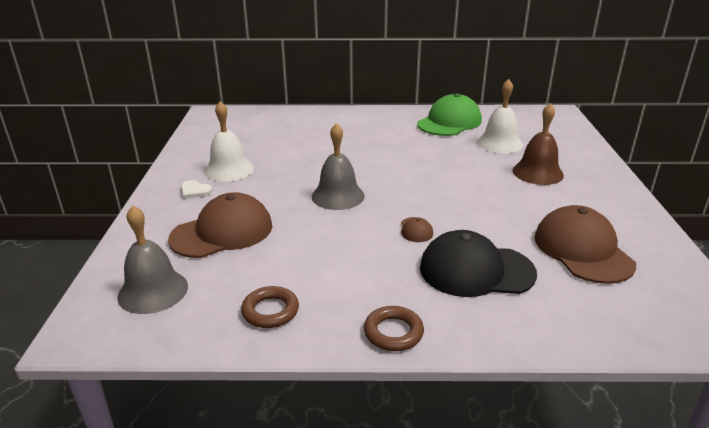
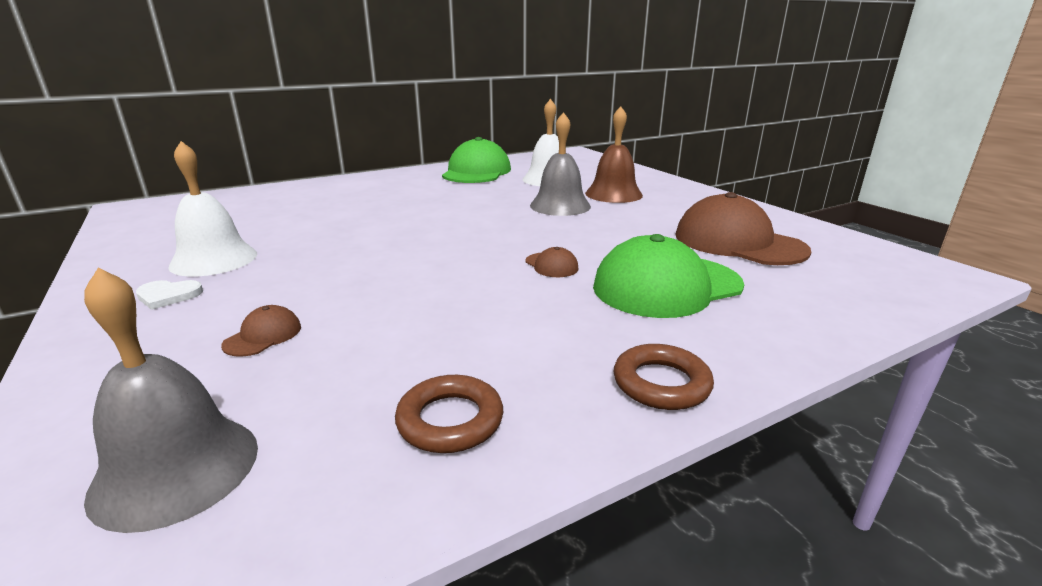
camera: 30 degrees left, 5 degrees down
(222, 232) = (263, 336): brown cap -> brown cap, size x0.42
(338, 196) = (413, 254): grey bell -> grey bell (560, 206)
(476, 270) = (666, 286): black cap -> green cap

